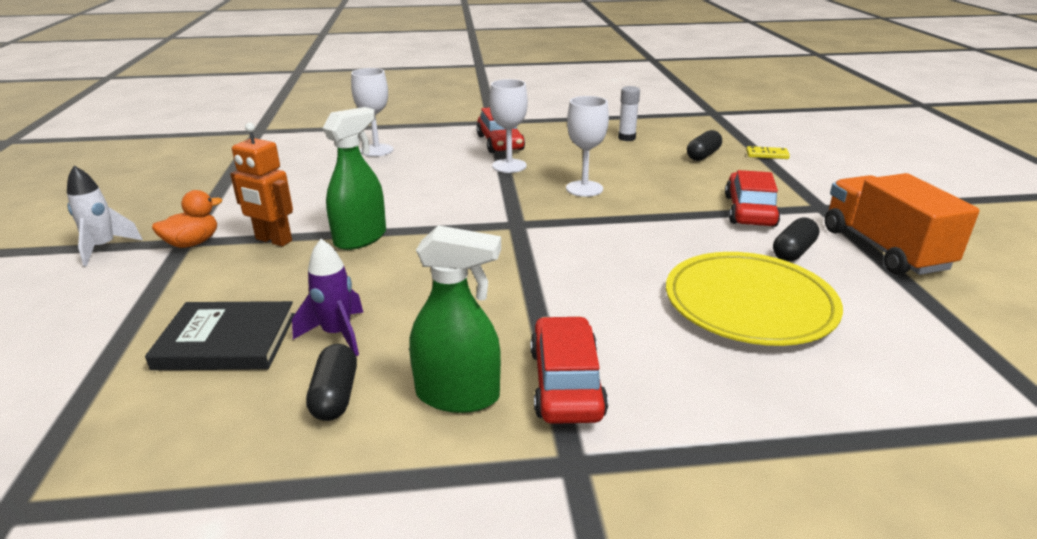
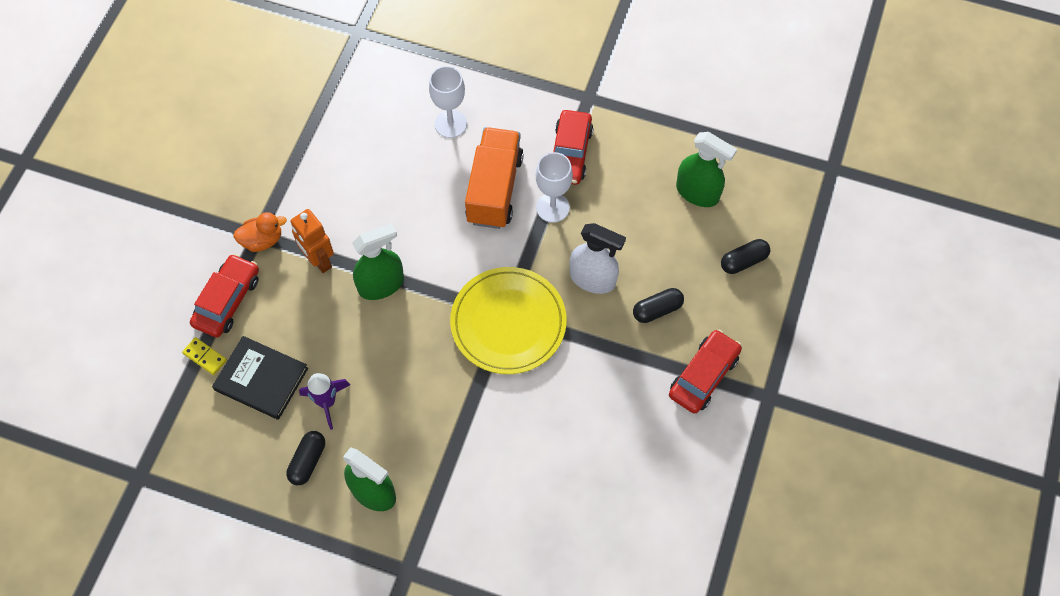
camera: 25 degrees right, 35 degrees up
(103, 248) = (202, 221): white rocket -> none
(566, 383) = (438, 510): red car -> red car (227, 300)
(584, 189) = (593, 279): white goblet -> white spray bottle
(626, 138) = (697, 193): white glue stick -> green spray bottle
(749, 304) = (602, 490): yellow plate -> yellow plate (508, 322)
(767, 155) = (805, 286): yellow domino -> yellow domino (205, 357)
(793, 251) = (687, 446): black capsule -> black capsule (657, 309)
(883, 249) = (759, 474): orange truck -> orange truck (494, 189)

